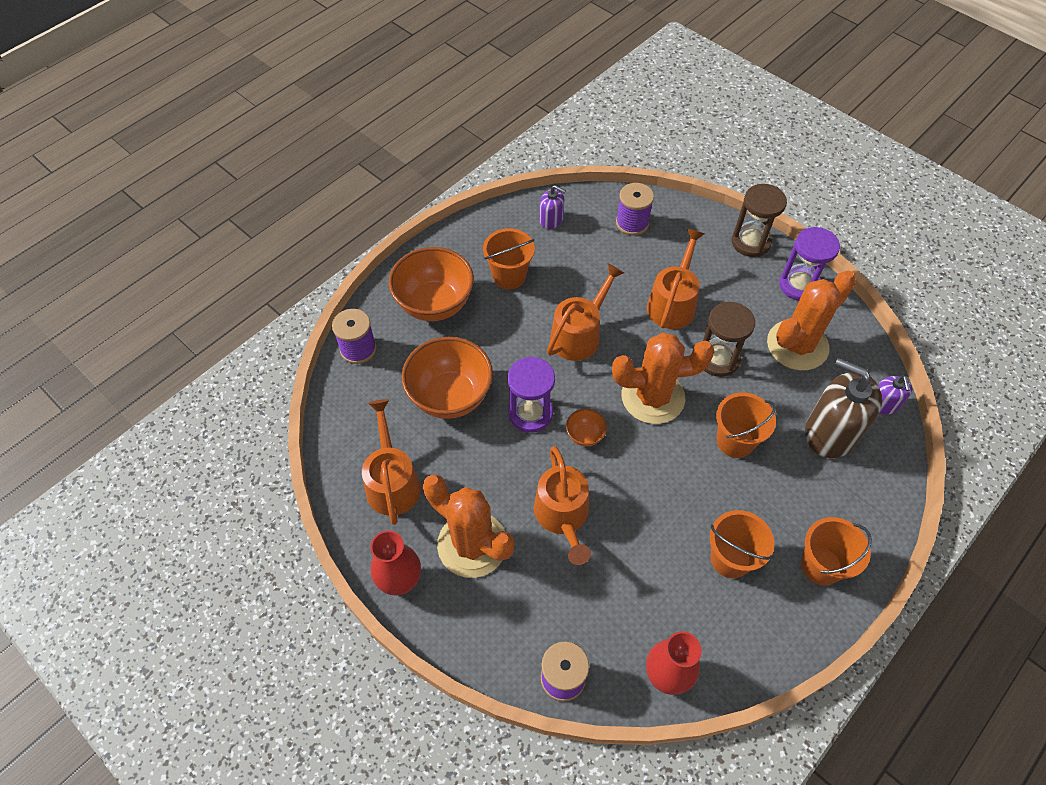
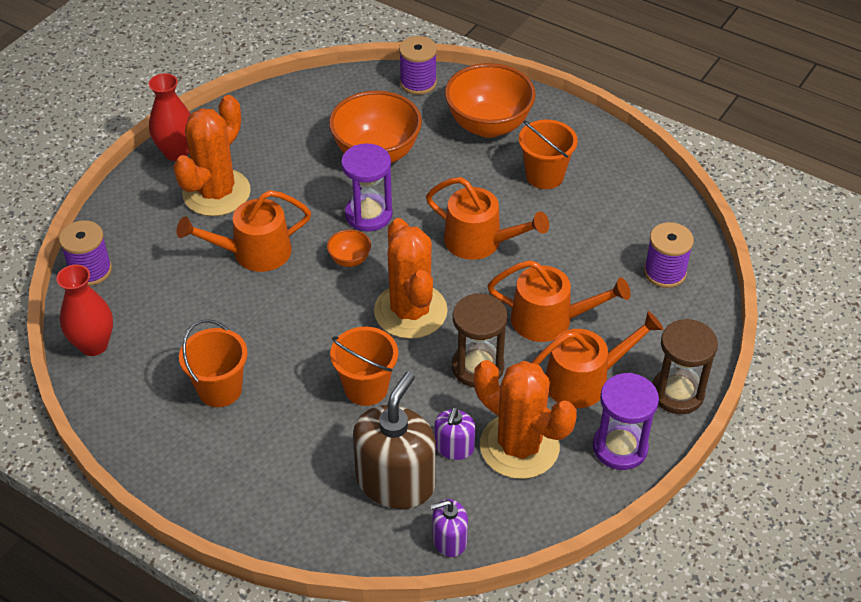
camera: 80 degrees right, 10 degrees down
(392, 482) = (274, 131): orange watering can -> orange watering can (584, 380)
(551, 219) = (642, 200): purple soap dispenser -> purple soap dispenser (454, 447)
(821, 565) = (219, 471): orange bucket -> none

